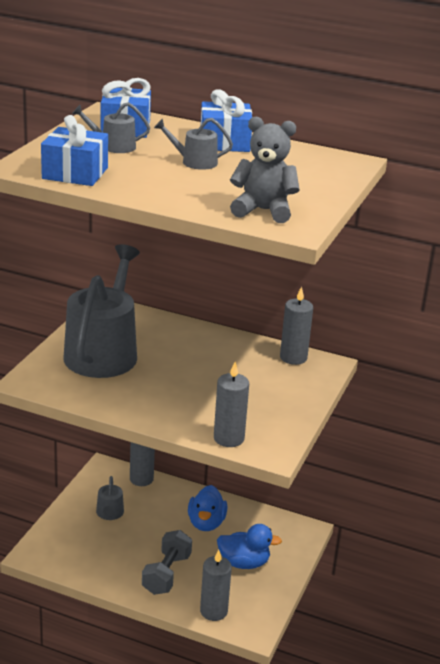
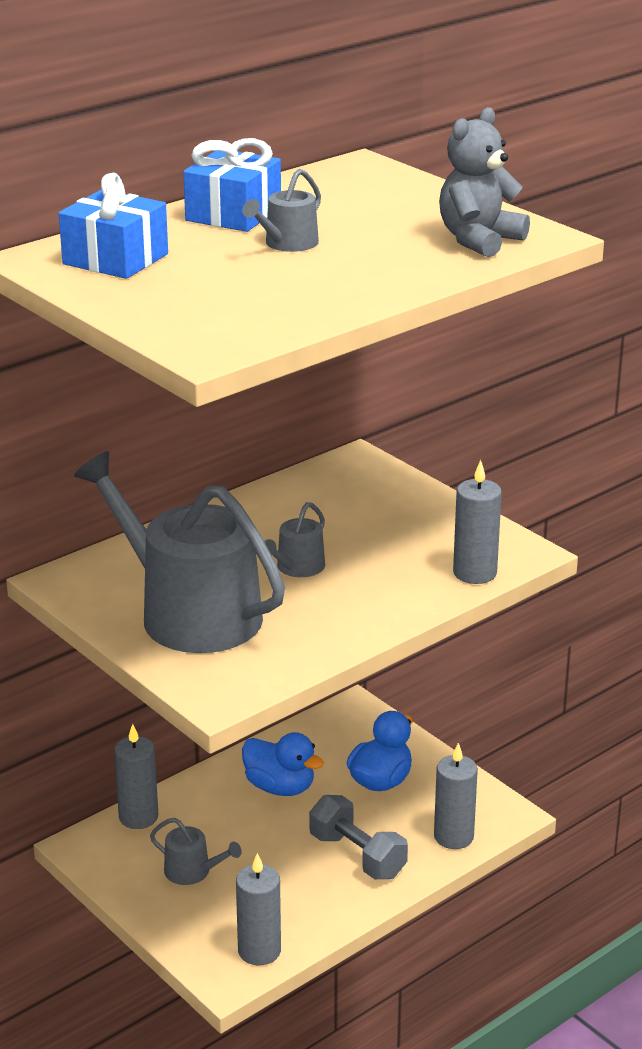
camera: 60 degrees left, 0 degrees up
(75, 173) = (263, 320): blue gift -> none
(113, 146) = (181, 279): grey watering can -> grey watering can (297, 568)
(293, 357) = (324, 477): grey candle -> grey candle (259, 951)

